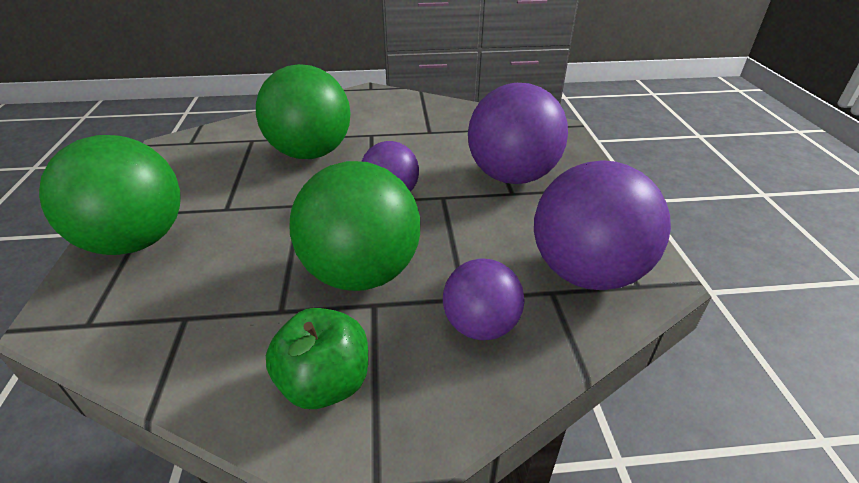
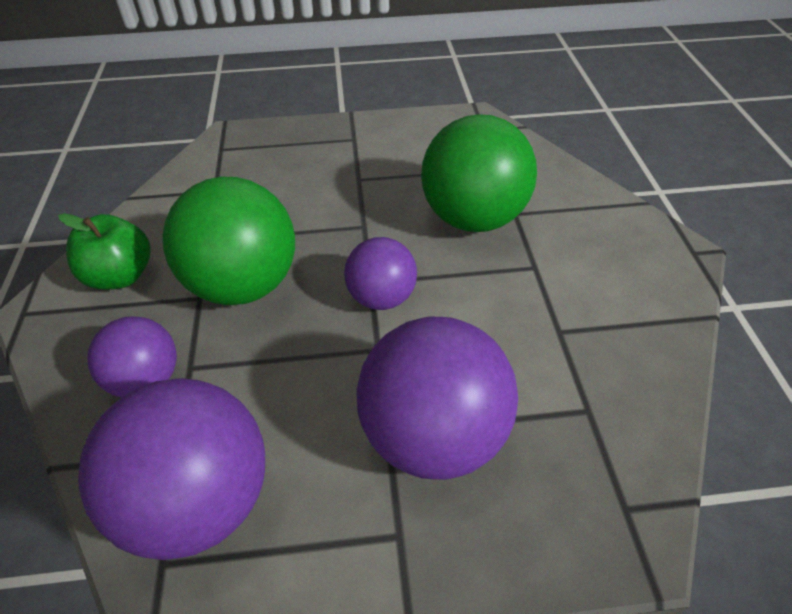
camera: 90 degrees right, 10 degrees up
(136, 241) = (312, 143): green ball -> none

